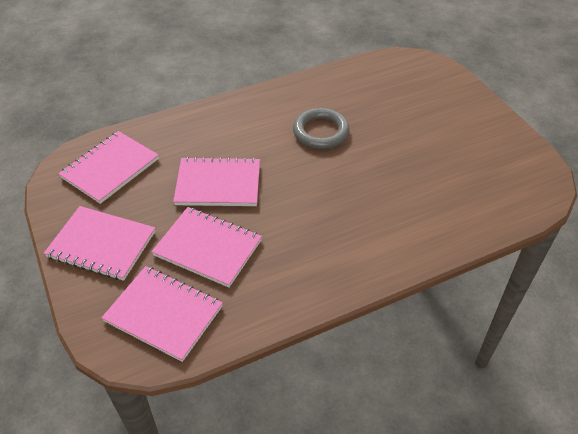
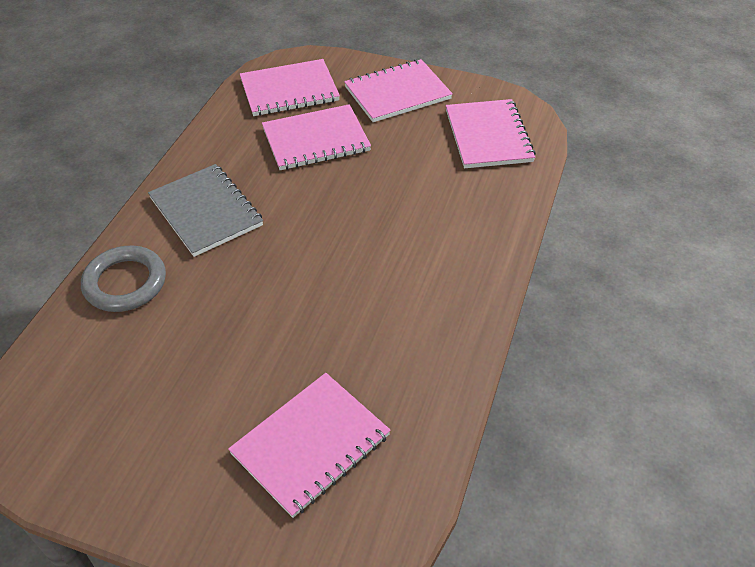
camera: 135 degrees right, 0 degrees up
(218, 184) = (379, 186): pink notebook -> pink notebook (311, 444)
(320, 132) = (354, 309): grey ring -> grey ring (125, 283)
(340, 245) = (206, 212): none -> grey notebook

